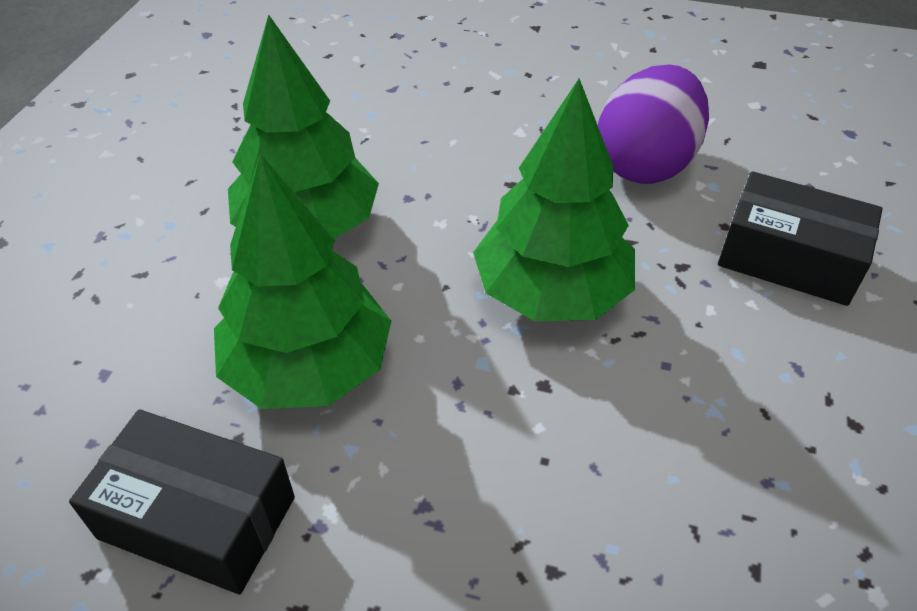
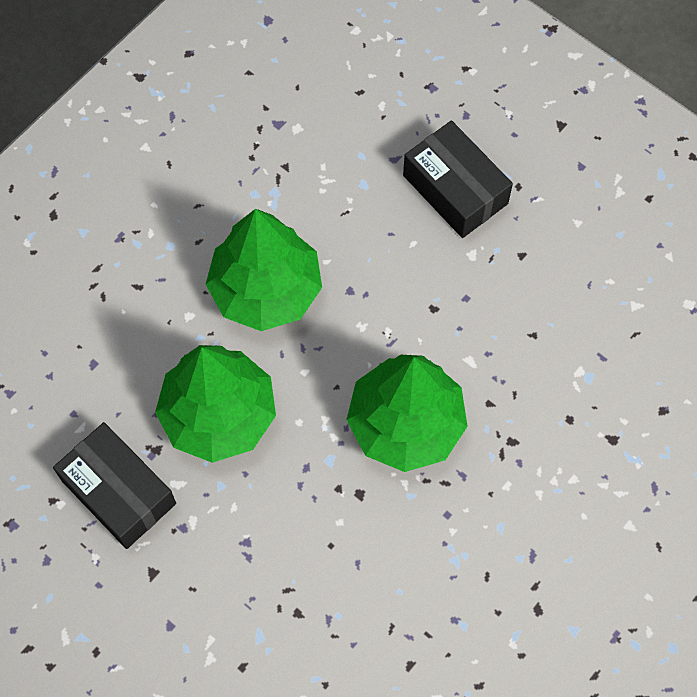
camera: 25 degrees right, 20 degrees up
(645, 164) = (550, 333): purple egg -> none
(789, 258) = (594, 469): black box -> black box (455, 189)

